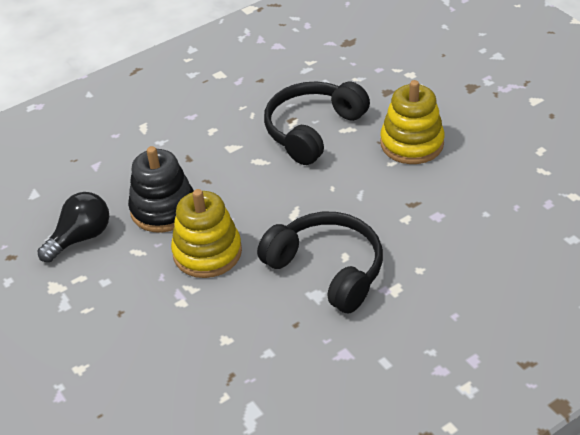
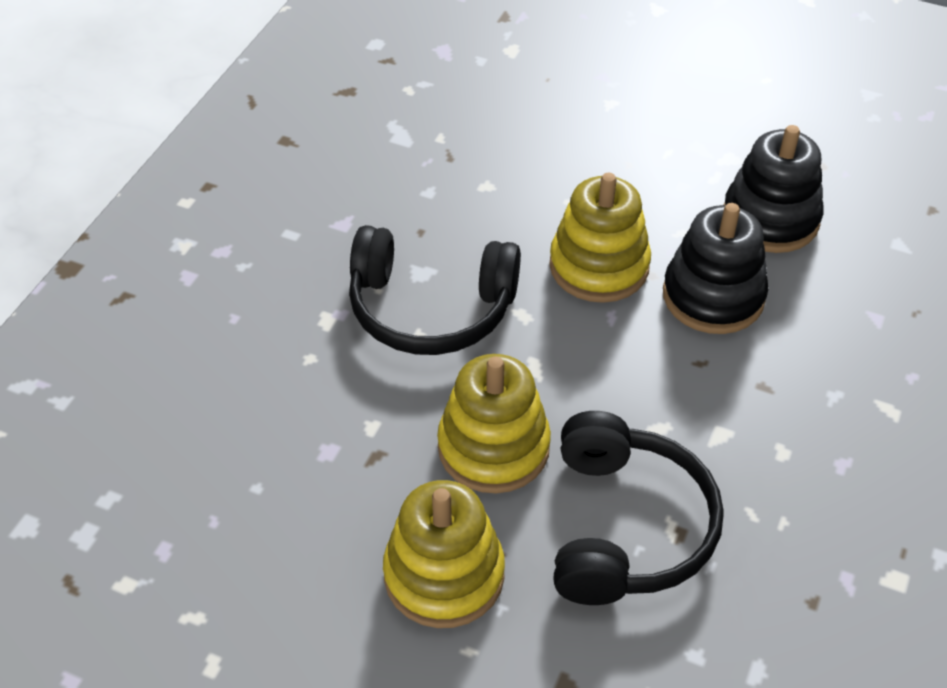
camera: 145 degrees right, 5 degrees up
(81, 238) = (770, 219): black light bulb -> black stacking toy
(348, 184) = (493, 447): none -> yellow stacking toy

